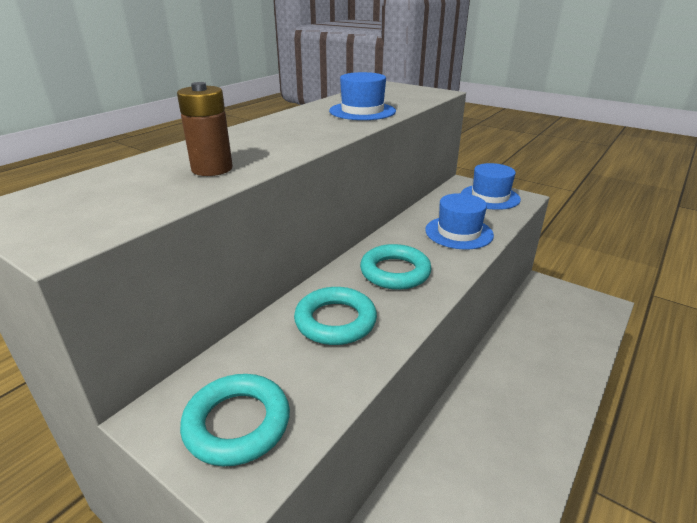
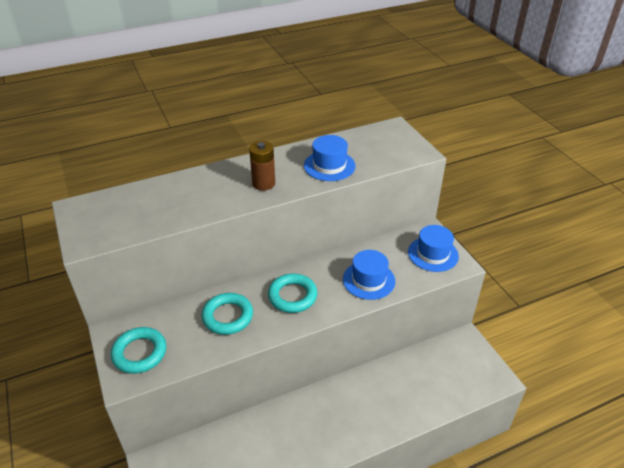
camera: 30 degrees right, 10 degrees up
(212, 169) = (182, 206): brown battery -> brown battery (263, 183)

